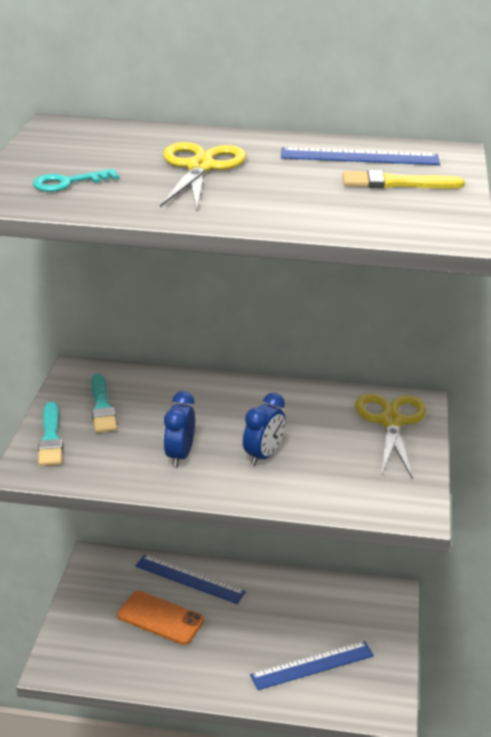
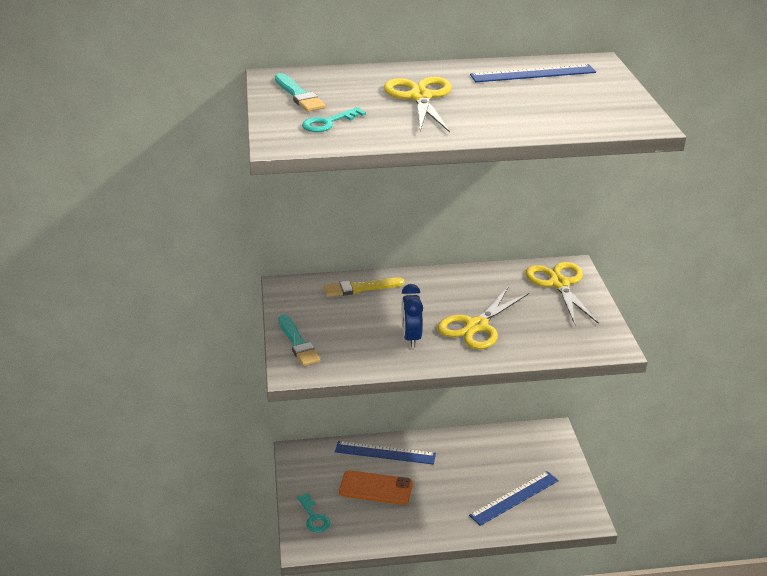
camera: 15 degrees left, 0 degrees up
(78, 637) = (314, 517): none -> turquoise key
(102, 407) = (325, 312): turquoise brush -> turquoise brush (299, 95)
(263, 455) = (476, 326): blue clock -> yellow scissors
(396, 183) = (575, 91): yellow brush -> yellow brush (360, 288)

